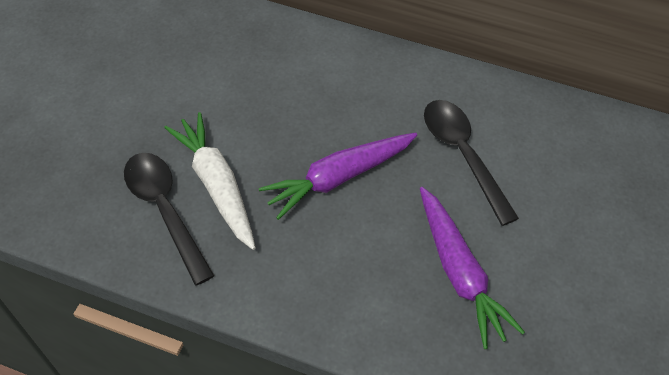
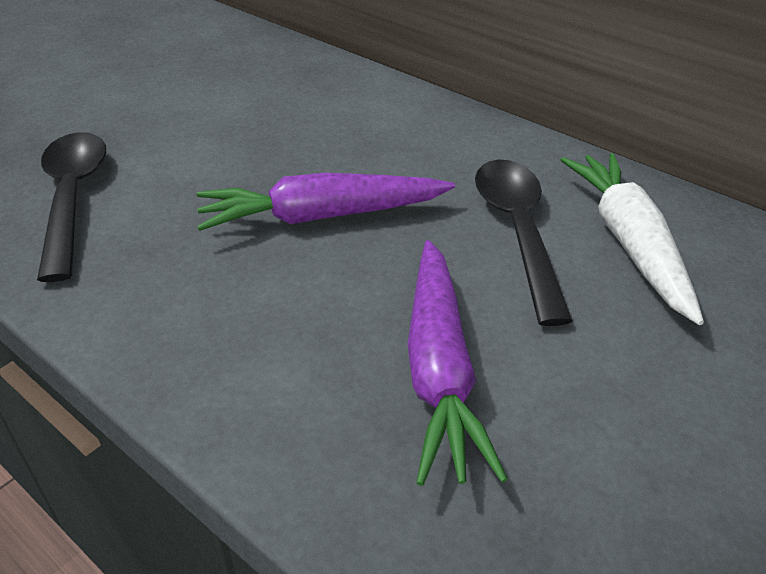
camera: 20 degrees right, 15 degrees down
(217, 185) = (157, 188): white carrot -> white carrot (628, 242)

